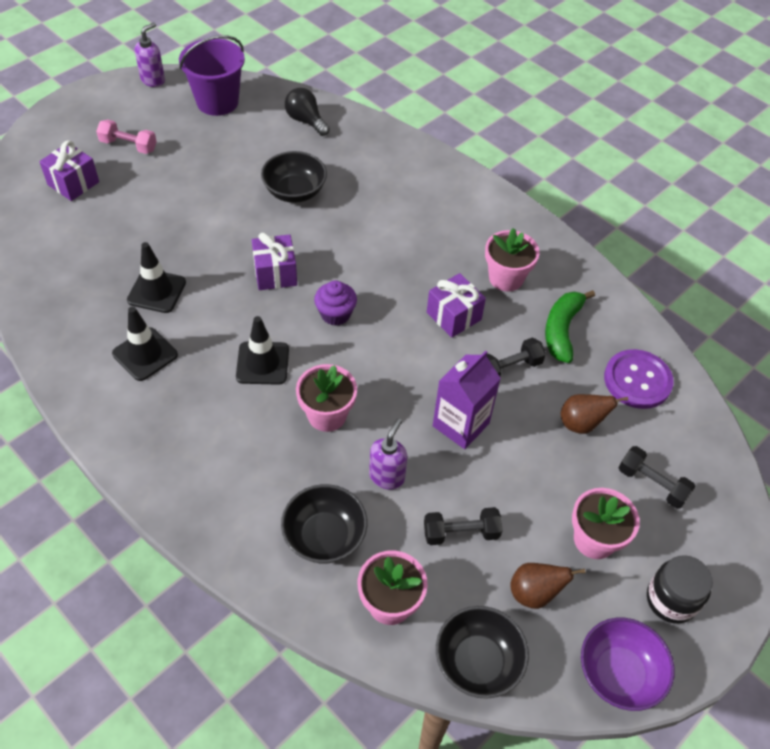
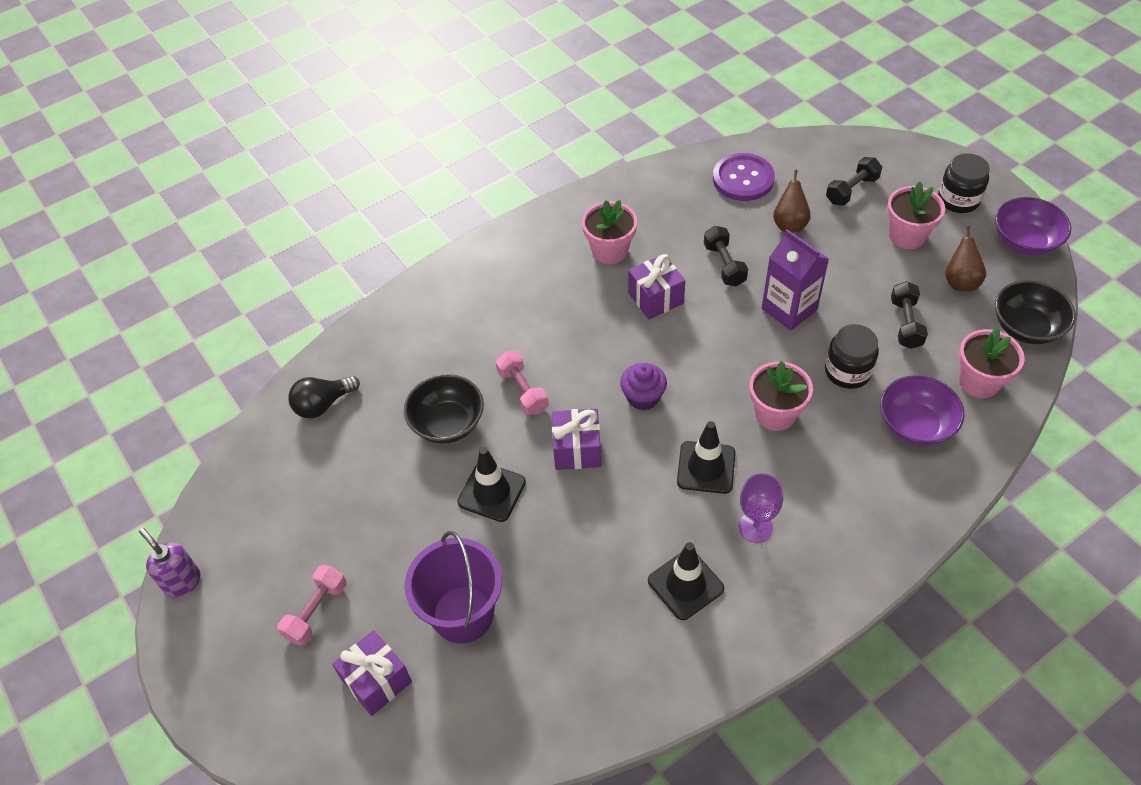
camera: 75 degrees left, 0 degrees up
(156, 291) = (589, 573): black traffic cone -> black traffic cone (491, 492)
(201, 402) = (755, 527): none -> purple goblet
(217, 102) = (256, 501): purple bucket -> purple bucket (463, 614)
(324, 536) = (915, 425): black bowl -> purple bowl
(332, 233) = (523, 391): none -> pink dumbbell
(387, 476) = (847, 371): purple soap dispenser -> black jar
(562, 330) = (681, 220): green banana -> none

